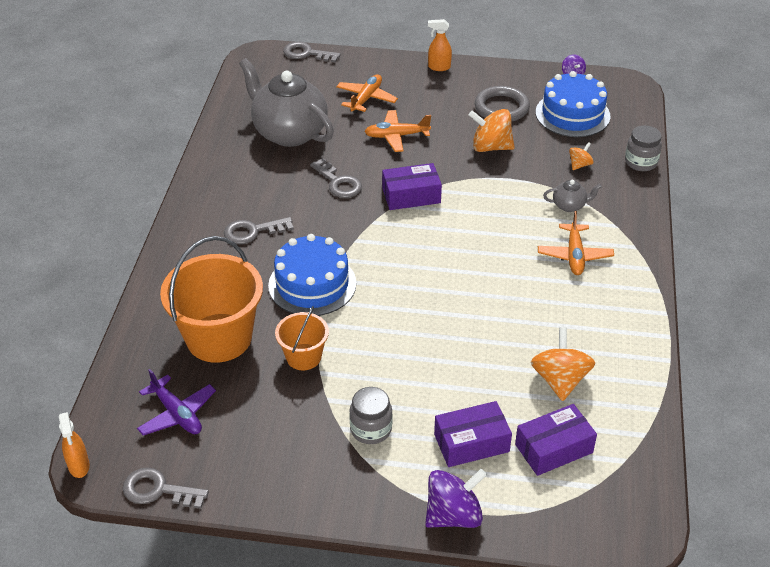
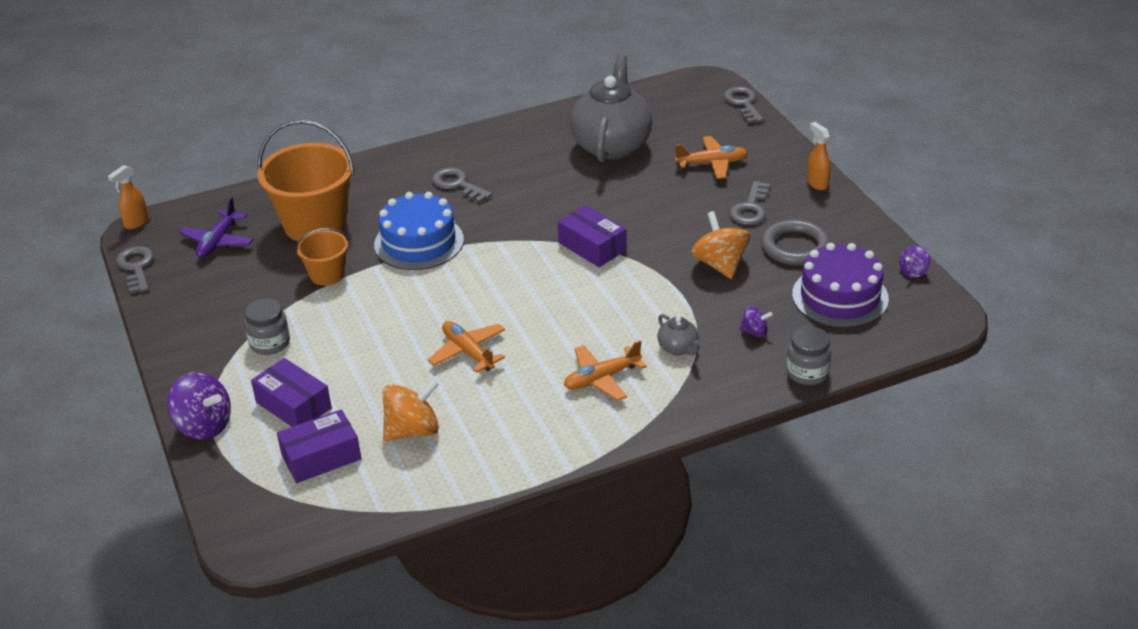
camera: 60 degrees right, 5 degrees down
(338, 182) = (568, 200): grey key -> grey key (750, 208)
(396, 136) = (673, 203): orange plane -> orange plane (468, 352)
(554, 448) = (321, 457): purple box -> purple box turned 60 degrees counterclockwise
(572, 114) = (840, 296): blue cake -> purple cake
(579, 165) = (754, 332): orange spinning top -> purple spinning top

